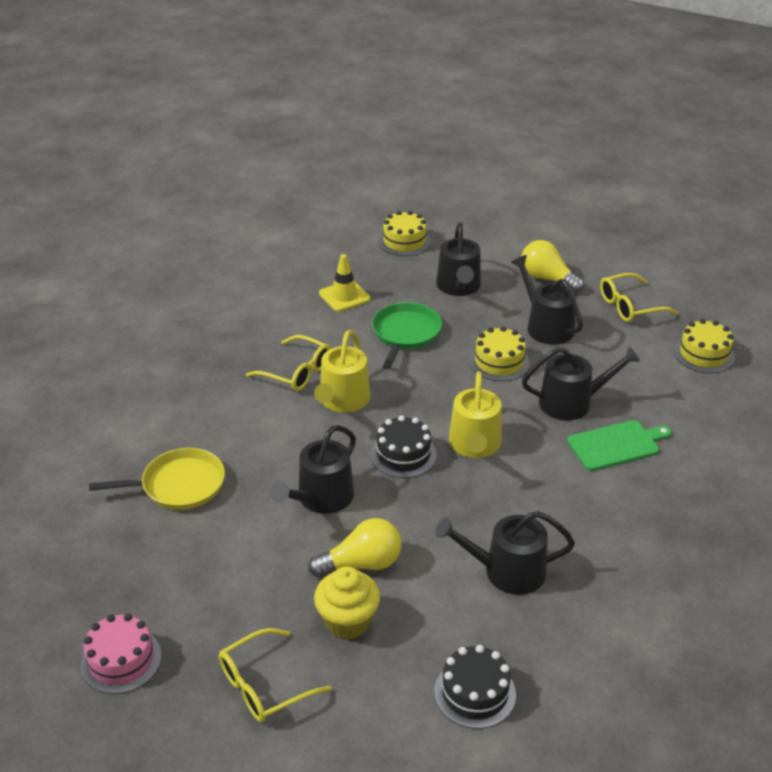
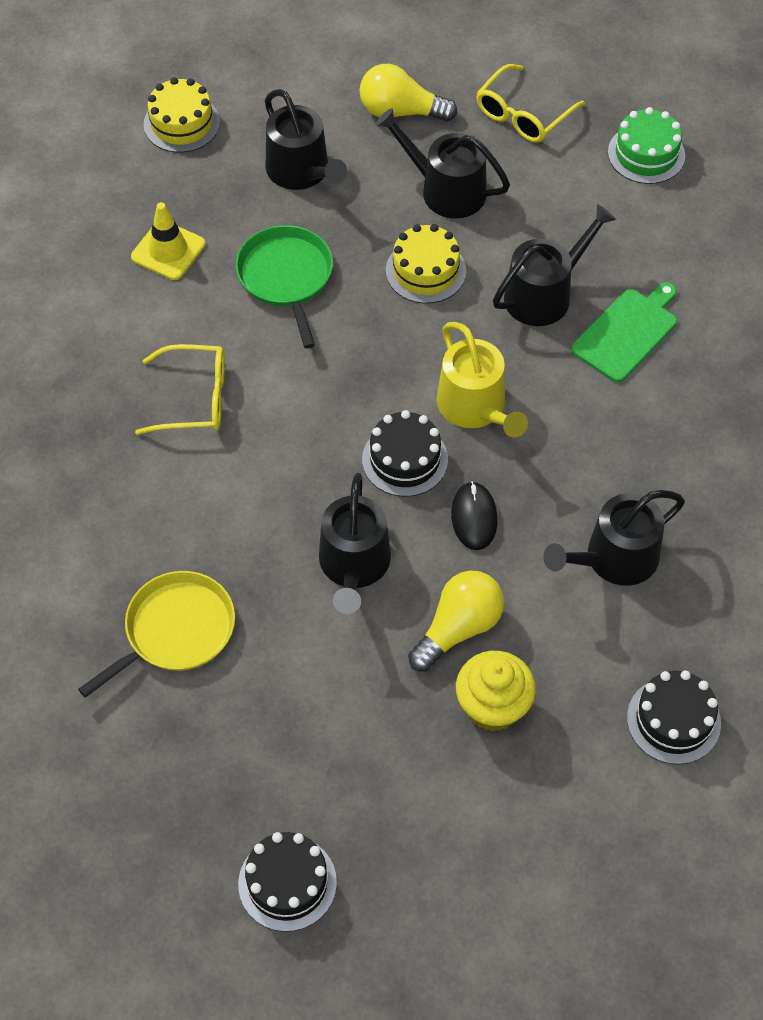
camera: 30 degrees left, 20 degrees up
(121, 660) = (287, 883): pink cake -> black cake
(264, 685) = (461, 827): yellow glasses -> none
(342, 400) = (281, 415): yellow watering can -> none
(424, 505) = (474, 517): none -> black mouse
(704, 354) = (646, 154): yellow cake -> green cake

